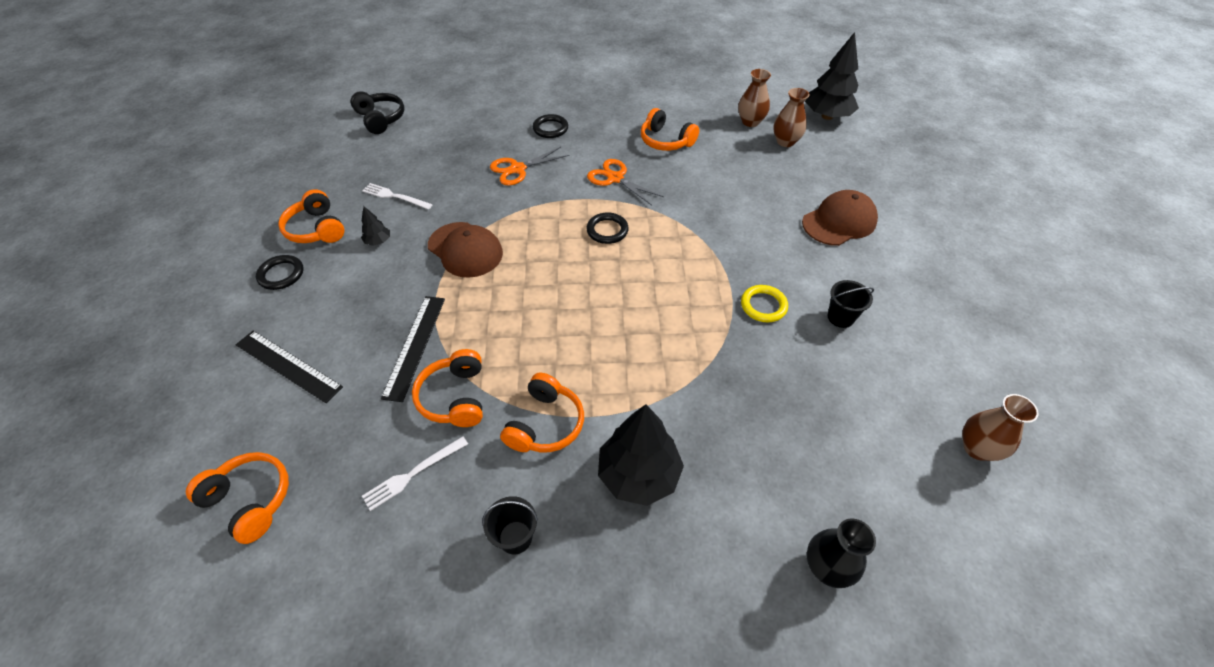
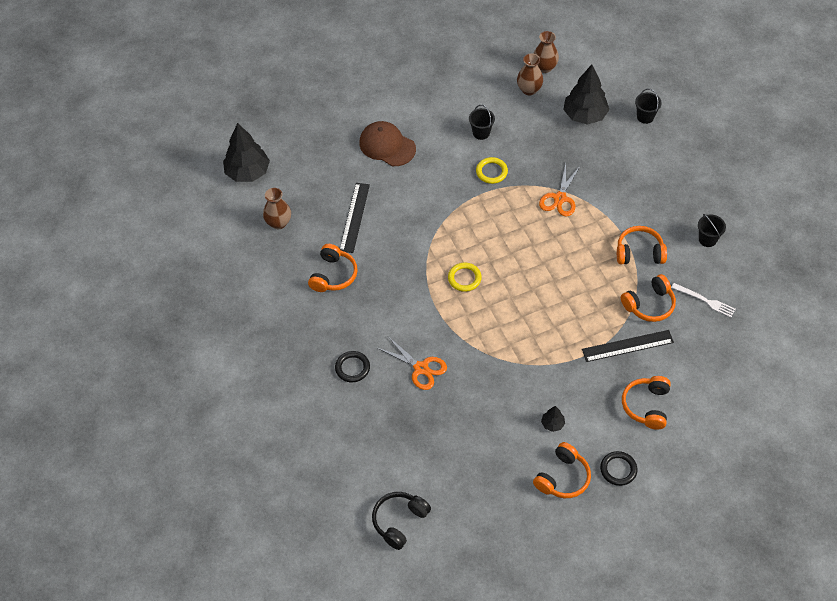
camera: 110 degrees left, 5 degrees up
(250, 500) = (766, 369): orange headphones -> orange headphones (646, 406)
(288, 365) = (682, 410): black ruler -> black ruler (354, 217)
(395, 196) = (498, 442): white fork -> none
(465, 250) = (530, 360): brown cap -> none
(607, 230) = (464, 278): black ring -> yellow ring
(615, 178) = (401, 294): orange scissors -> orange scissors (560, 198)
(638, 474) = (643, 200): black tree -> black tree (584, 115)
(785, 141) = (298, 193): brown vase -> brown vase (529, 90)
(826, 567) = (645, 117): black vase -> black bucket

